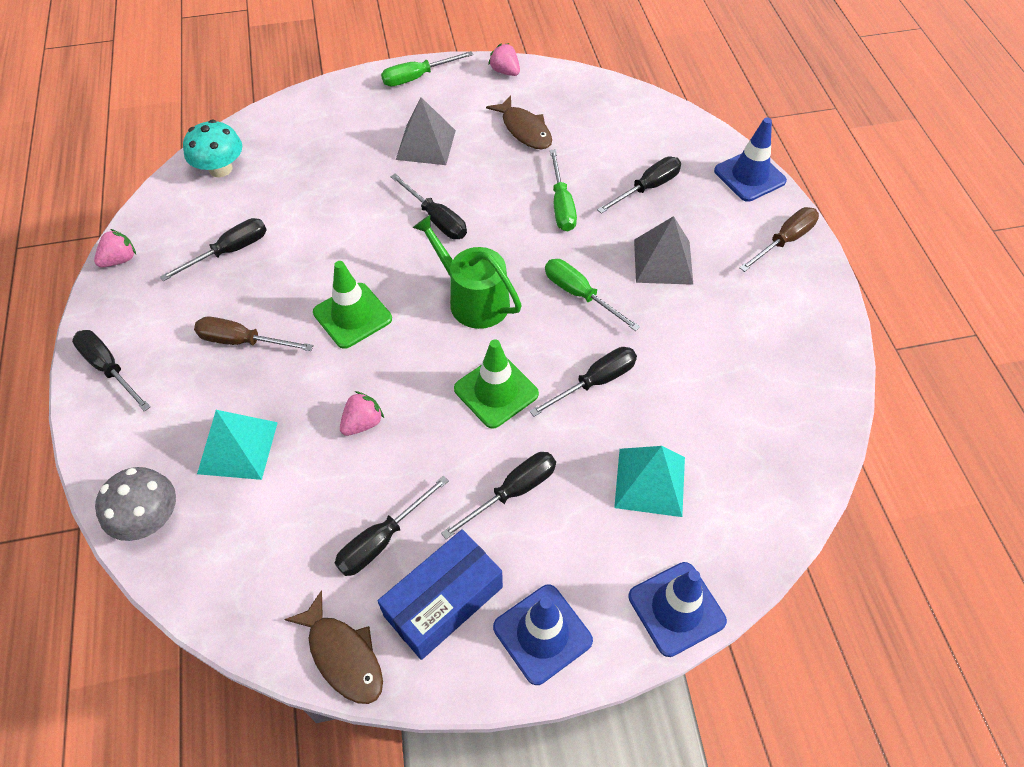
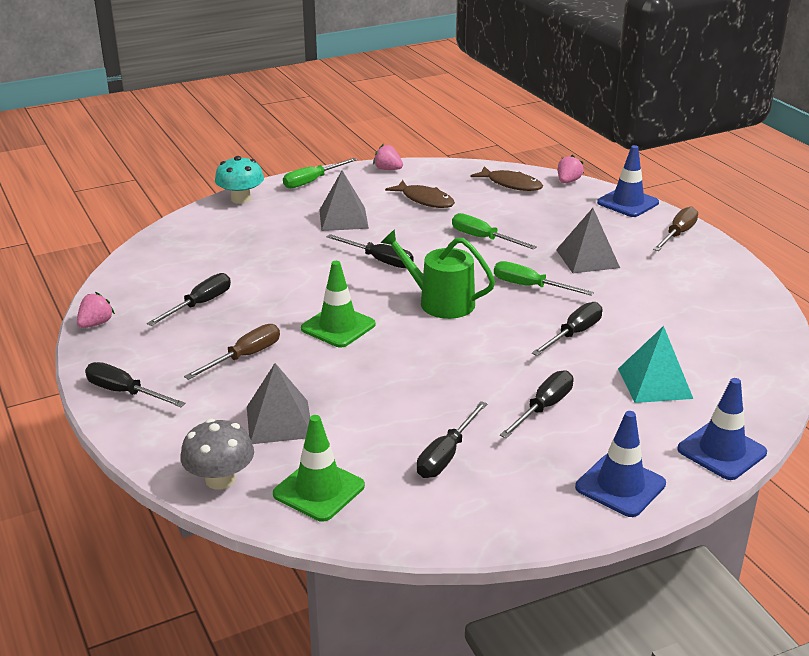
camera: 15 degrees left, 25 degrees down
(220, 169) = (161, 256): turquoise mushroom -> turquoise mushroom (241, 199)
(237, 447) = (279, 421): turquoise pyramid -> grey pyramid
(242, 341) = (245, 357): brown screwdriver -> brown screwdriver turned 135 degrees clockwise
(343, 655) = (454, 531): brown fish -> brown fish (511, 184)
(362, 423) = (386, 389): pink strawberry -> pink strawberry (568, 181)
(443, 601) = (523, 482): blue box -> none
(496, 391) = (493, 352): green traffic cone -> green traffic cone (319, 490)
(561, 205) = (483, 238): green screwdriver -> green screwdriver turned 150 degrees clockwise
(647, 188) = (549, 219): black screwdriver -> none

